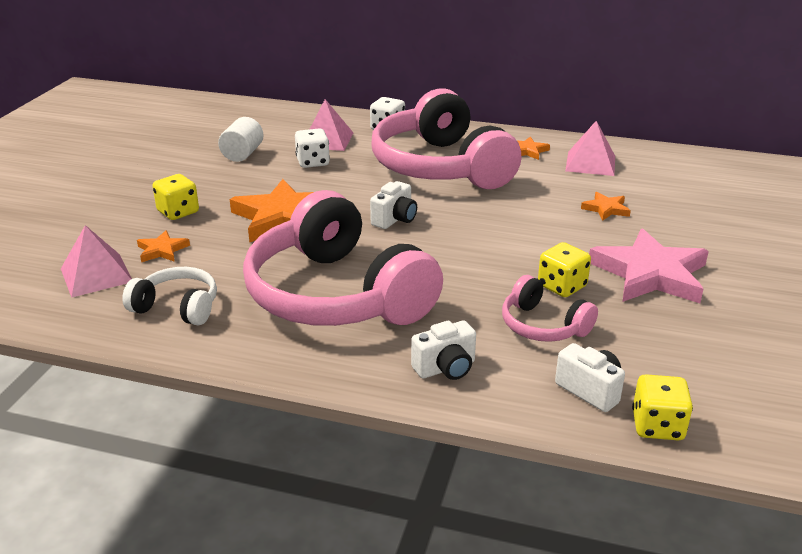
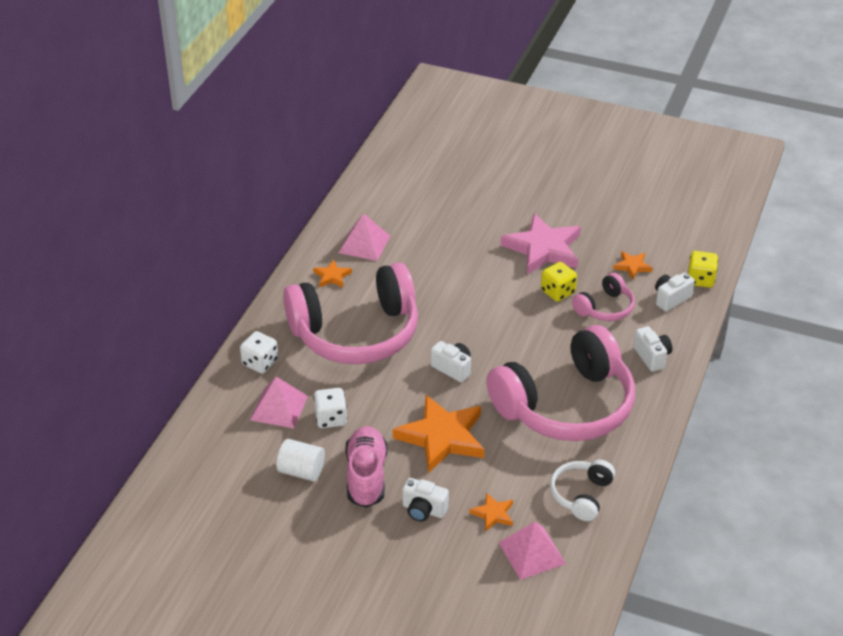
camera: 85 degrees left, 10 degrees up
(178, 212) = (423, 510): yellow dice -> white camera
(231, 182) = (366, 476): none -> pink shoe
(606, 209) = (447, 251): orange star -> orange star (632, 266)

